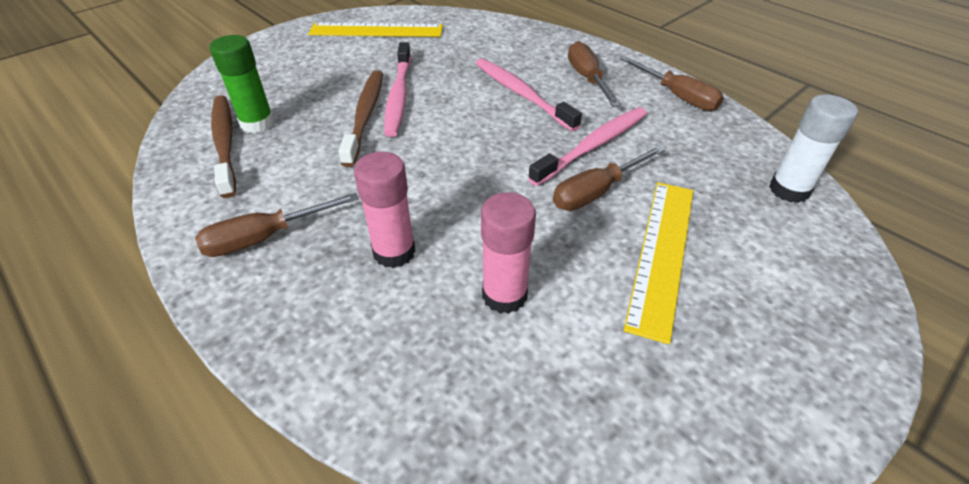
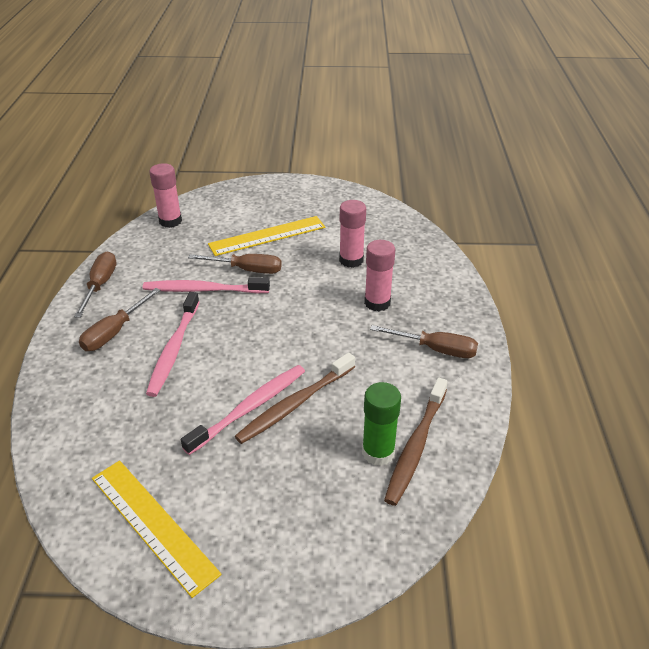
camera: 135 degrees left, 5 degrees down
(789, 190) = (170, 221): white glue stick -> pink glue stick

